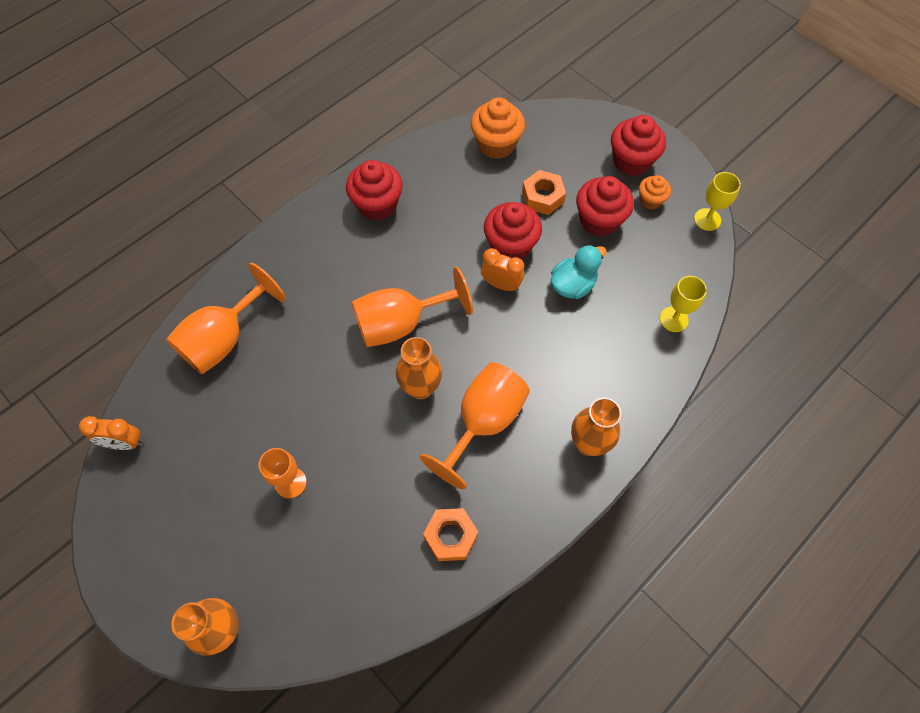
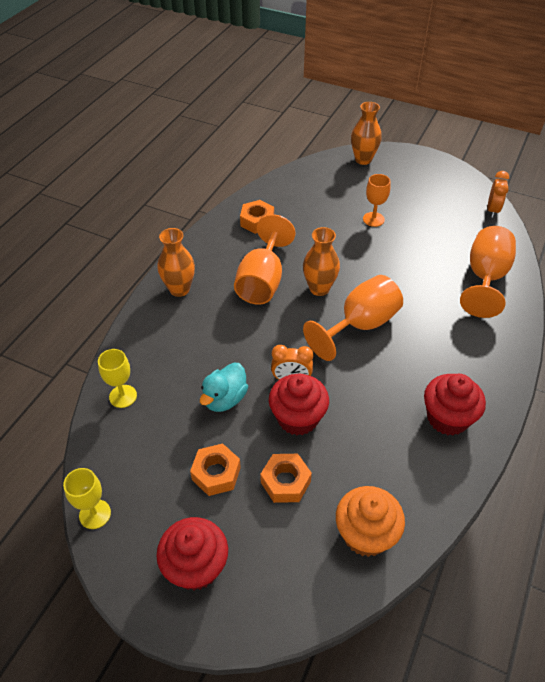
camera: 160 degrees right, 15 degrees down
(125, 443) = (492, 210): orange clock -> orange clock turned 120 degrees clockwise
(599, 220) = (216, 473): red cupcake -> orange nut
(650, 200) = (164, 517): orange cupcake -> none

